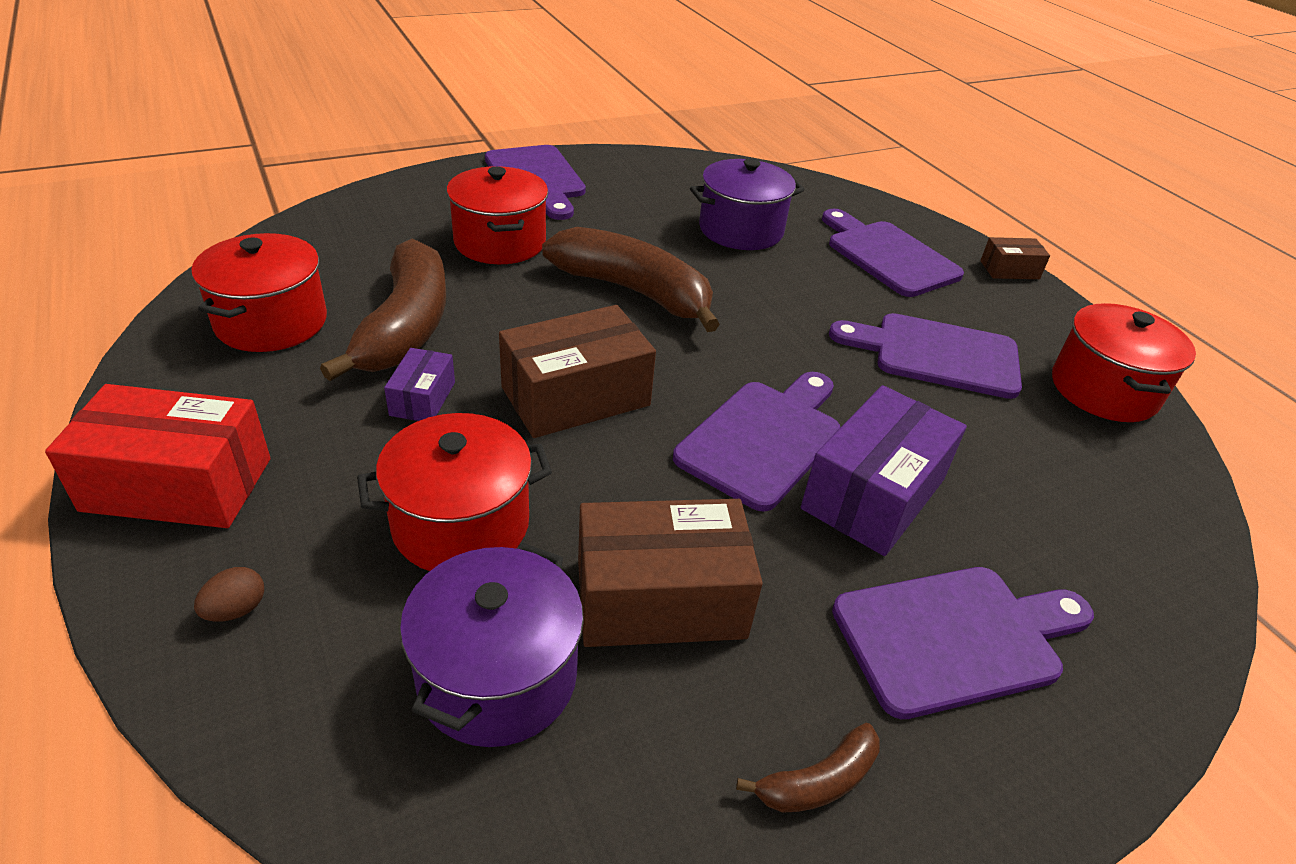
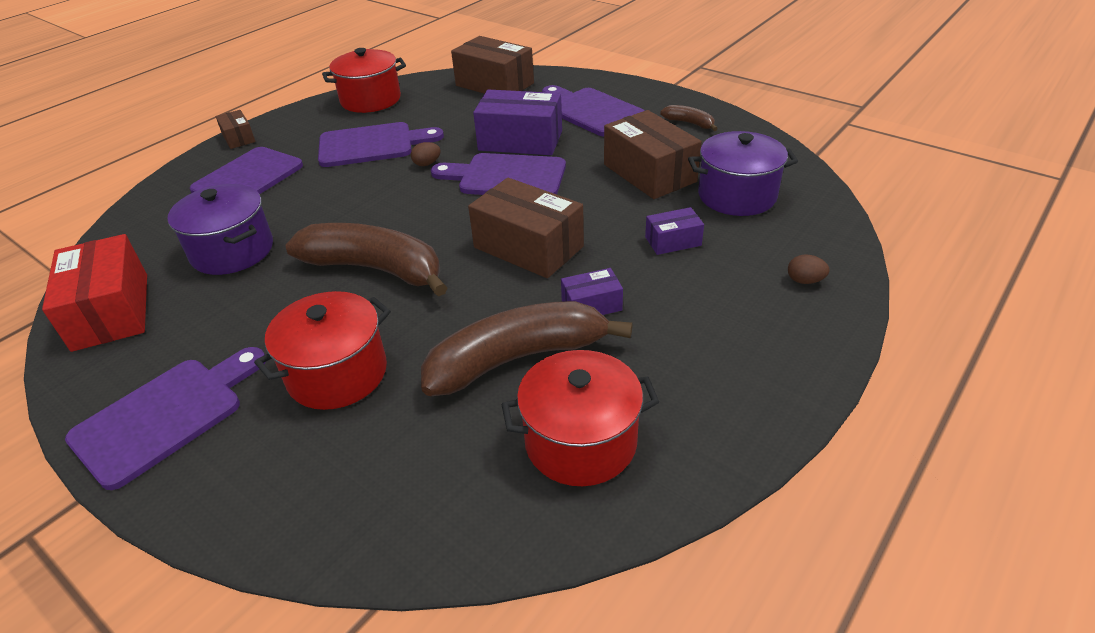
camera: 110 degrees left, 0 degrees up
(178, 484) = (772, 361): red box -> red box (111, 311)
(461, 524) = (673, 241): red pot -> purple box
(634, 291) = (375, 269): brown banana -> brown banana turned 105 degrees clockwise
(850, 383) = (427, 164): none -> brown egg
(937, 355) = (372, 145): purple cutting board -> purple cutting board turned 90 degrees counterclockwise
(1138, 547) = (494, 84): none -> brown box

